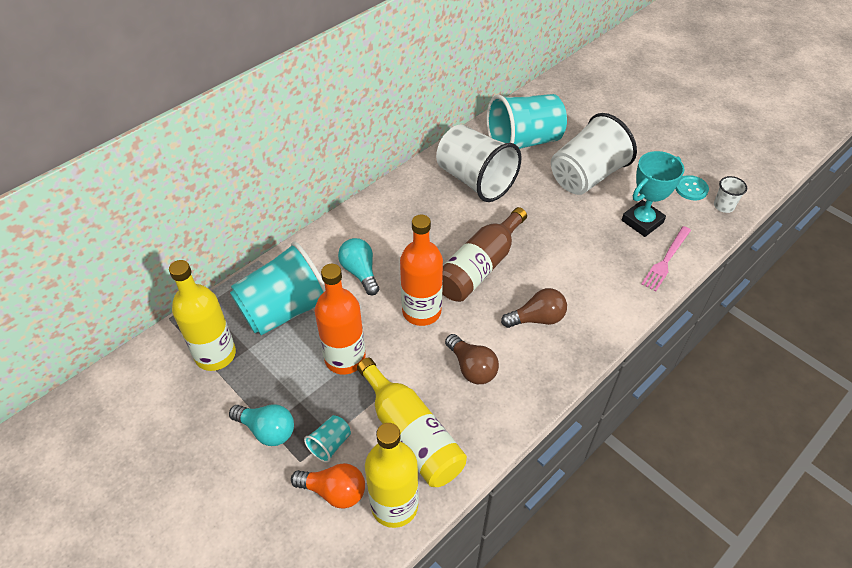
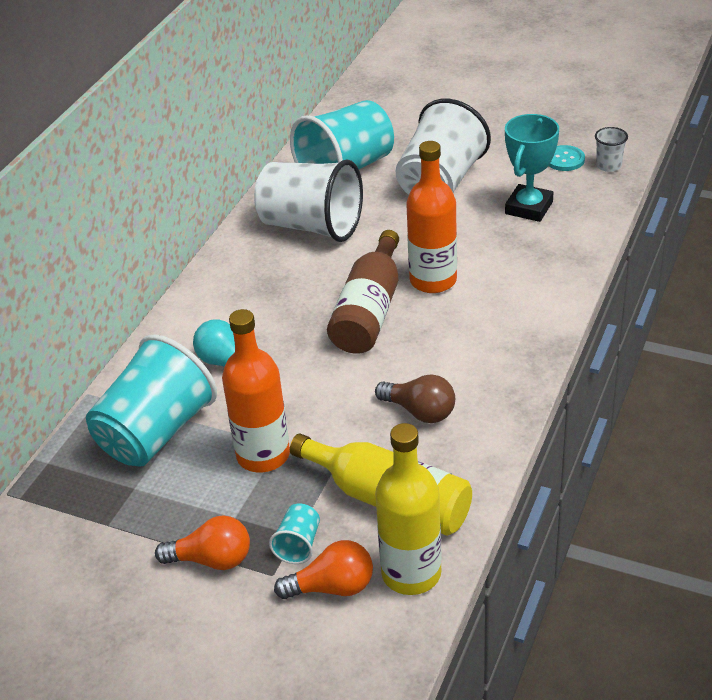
camera: 20 degrees left, 10 degrees down
(215, 355) = (95, 509): yellow bottle -> none
(267, 430) = (212, 559): turquoise light bulb -> orange light bulb
(421, 311) = (327, 377): orange bottle -> orange bottle (433, 280)
(537, 318) = (466, 339): brown light bulb -> none
(666, 260) = (576, 236): pink fork -> none

